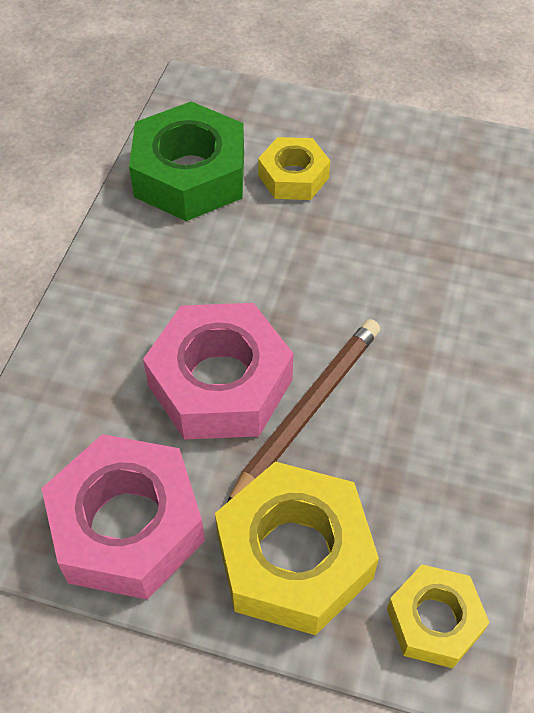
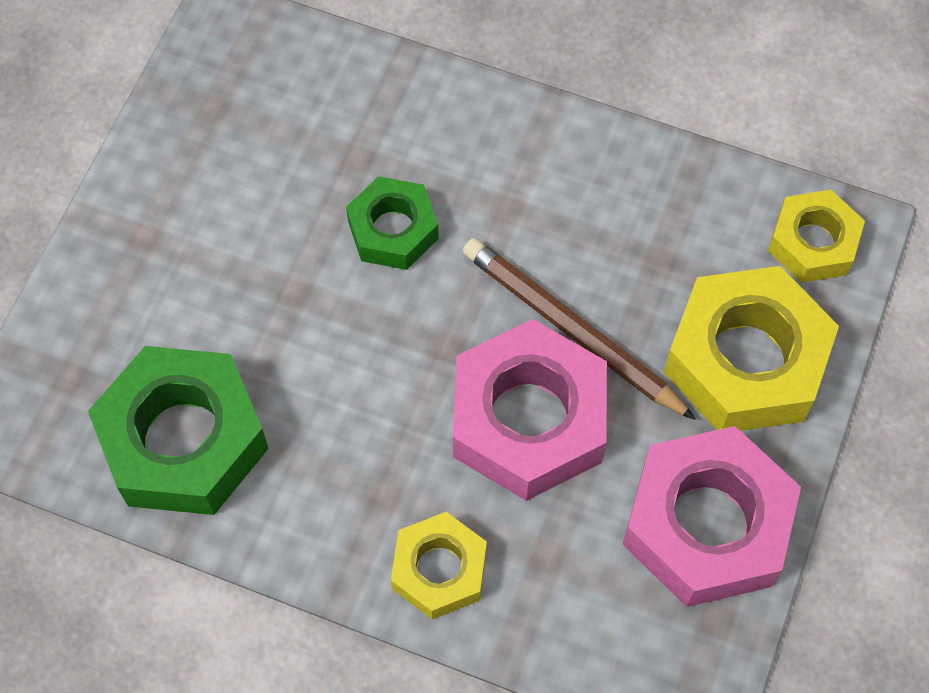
camera: 85 degrees left, 10 degrees up
(293, 176) = (208, 310): yellow nut -> yellow nut (439, 570)
(381, 278) = (393, 230): none -> green nut

